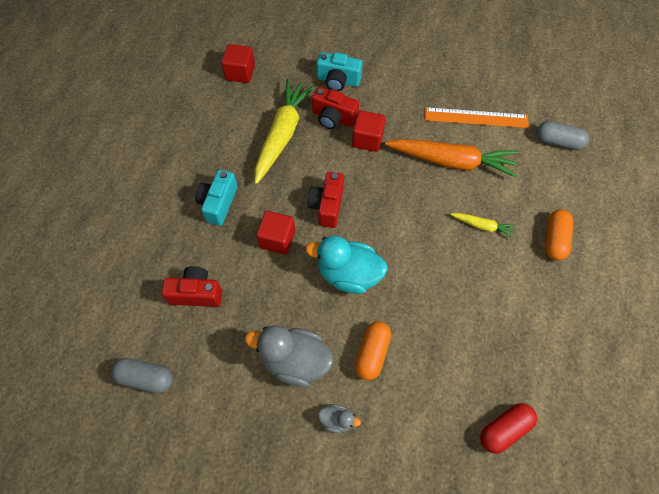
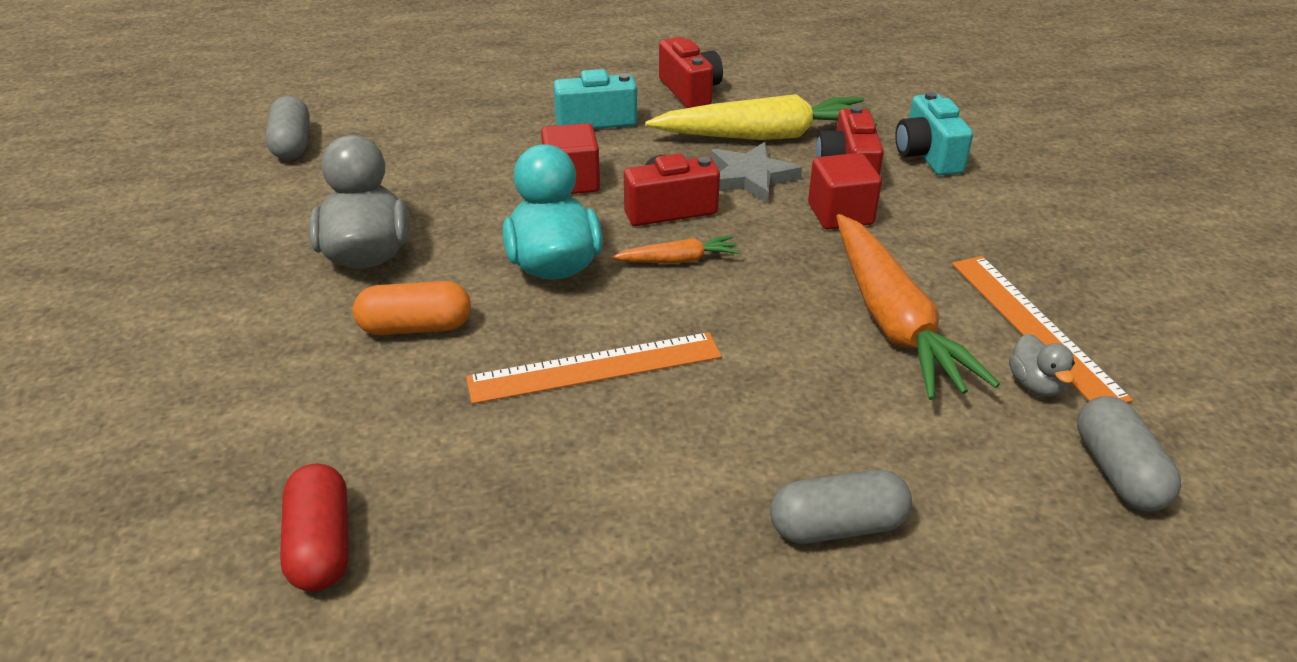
camera: 65 degrees right, 25 degrees down
(196, 293) = (437, 144): red camera -> red camera (690, 91)
(240, 73) = (839, 75): red cube -> none
(317, 159) = (750, 177): none -> grey star
(337, 420) = (277, 321): grey duck -> grey duck (1035, 384)
(371, 220) = (678, 260): none -> orange carrot
(435, 285) = (595, 367): none -> orange ruler
(482, 226) = (777, 399): yellow carrot -> none
(504, 429) = (321, 545): red capsule -> red capsule turned 45 degrees clockwise
(554, 240) = (837, 526): orange capsule -> grey capsule

